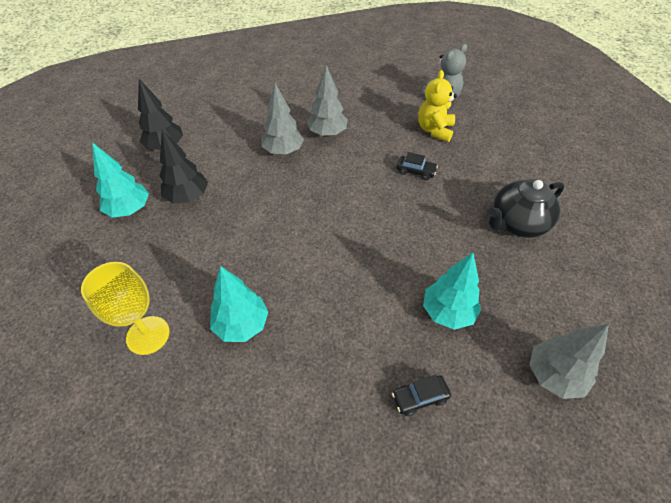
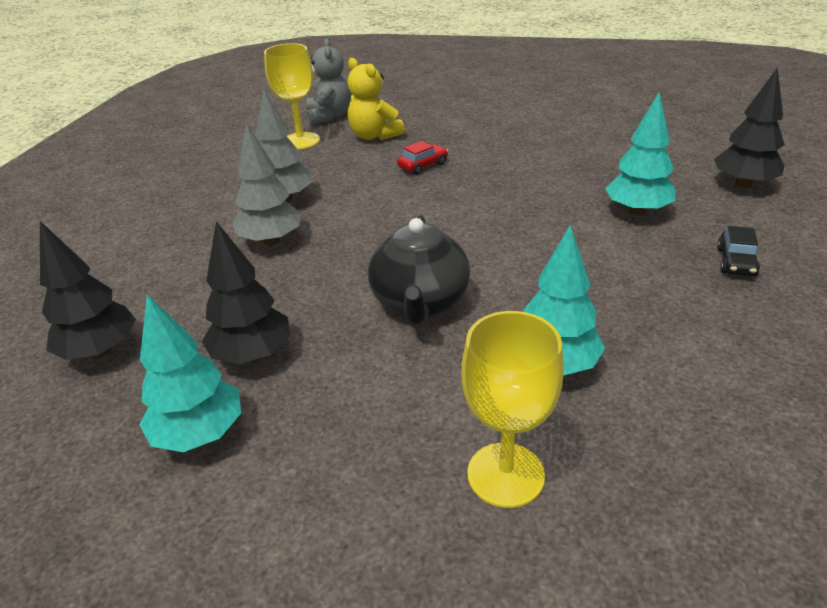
camera: 55 degrees left, 15 degrees down
(398, 103) = (300, 141): none -> yellow goblet
(415, 171) = (423, 165): black car -> red car
(516, 224) = (553, 140): black teapot -> black teapot (420, 303)
(553, 375) = (743, 184): grey tree -> black tree

